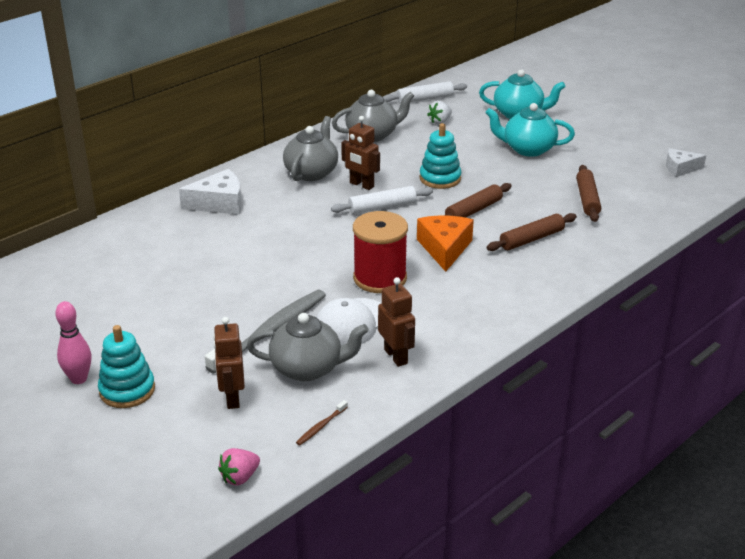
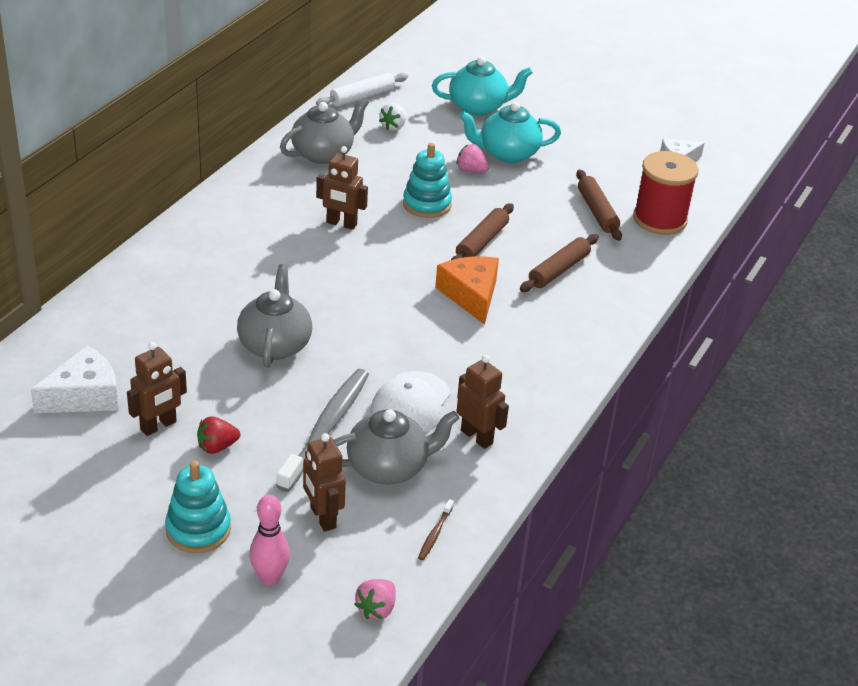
camera: 20 degrees left, 5 degrees up
(79, 379) = (133, 525): pink bowling pin -> pink bowling pin (269, 577)
(138, 310) = (158, 426): none -> brown robot
(175, 332) = (217, 447): none -> red strawberry
(219, 203) = (185, 270): white cheese -> white cheese (84, 395)
(312, 172) = (275, 214): grey teapot -> grey teapot (275, 344)
(380, 278) = (416, 343): red spool -> red spool (659, 219)
(382, 207) = (378, 250): white rolling pin -> none
(490, 158) = (471, 170): none -> pink strawberry

